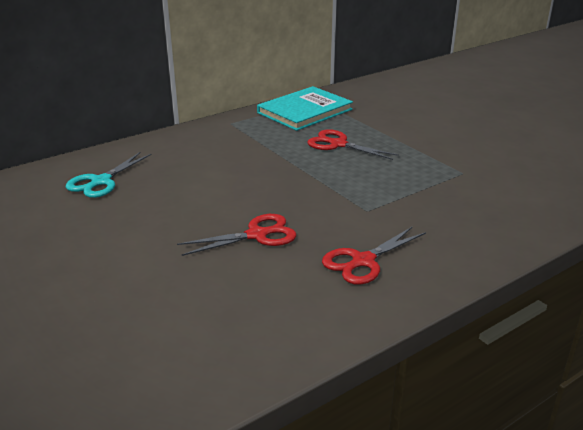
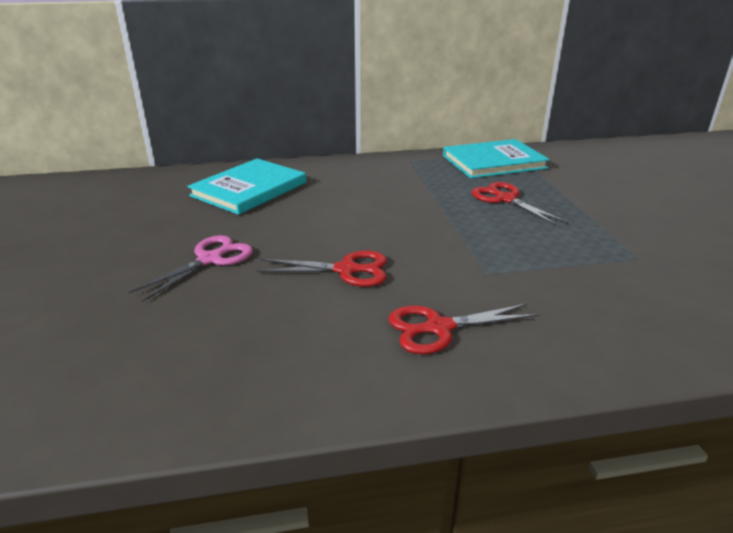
camera: 25 degrees right, 0 degrees up
(101, 181) = (249, 189): turquoise scissors -> turquoise book
(127, 256) = (210, 259): none -> pink scissors

